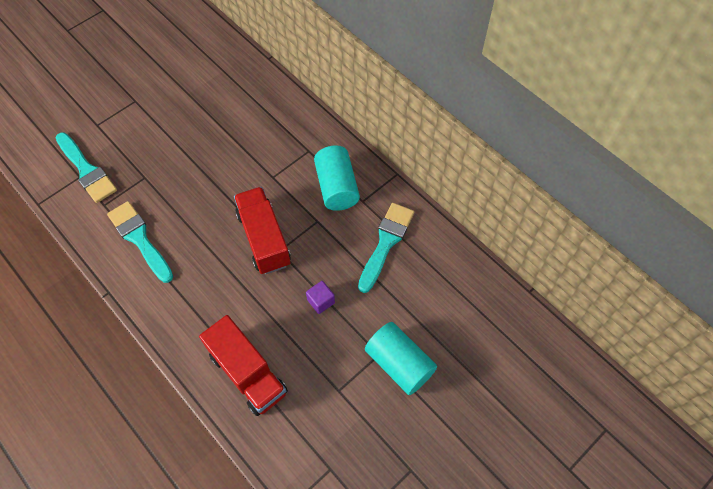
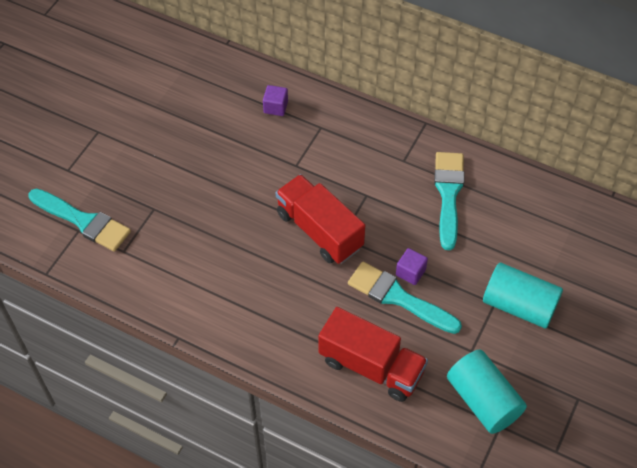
camera: 20 degrees left, 5 degrees down
(139, 239) = (183, 273): turquoise brush -> turquoise brush (398, 297)
(280, 123) = (275, 107): none -> purple cube
(337, 187) = (370, 155): turquoise cylinder -> turquoise cylinder (483, 400)

